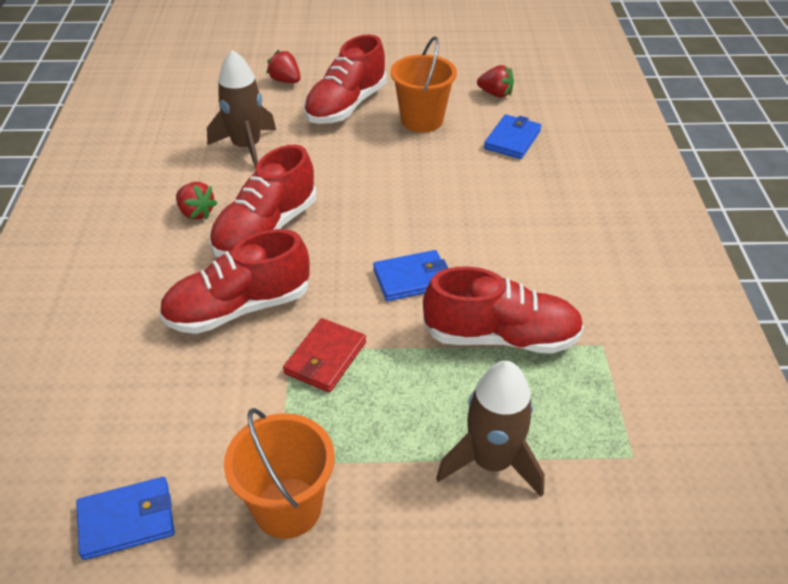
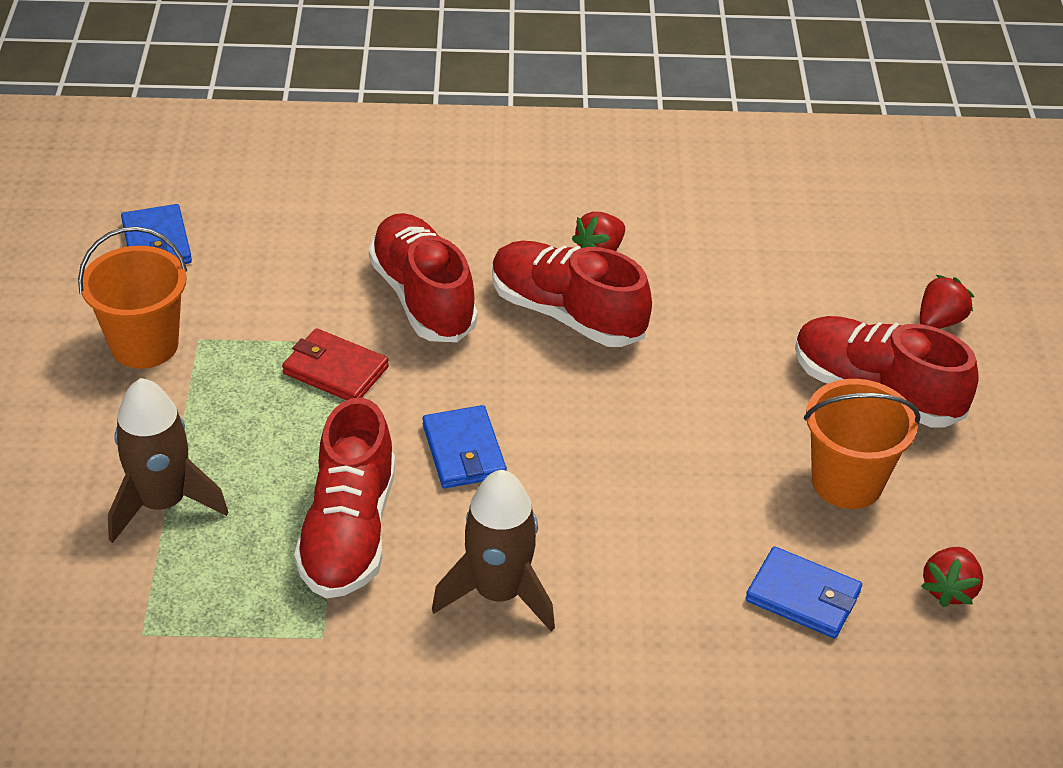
camera: 90 degrees right, 0 degrees up
(246, 147) = (749, 288): brown rocket -> brown rocket (498, 593)

